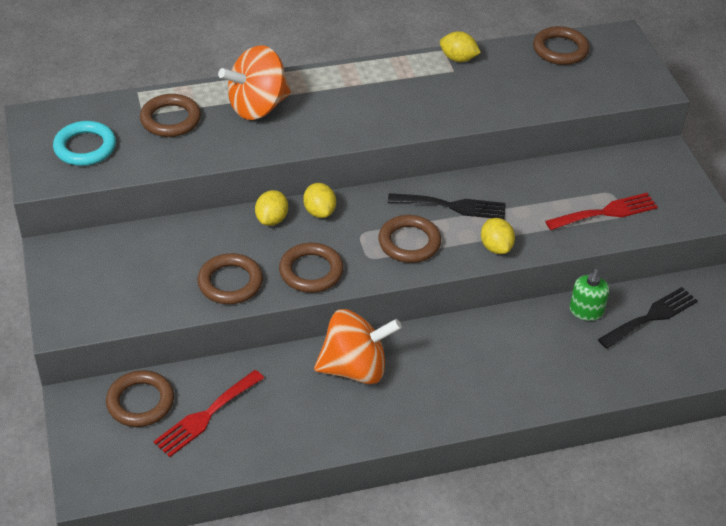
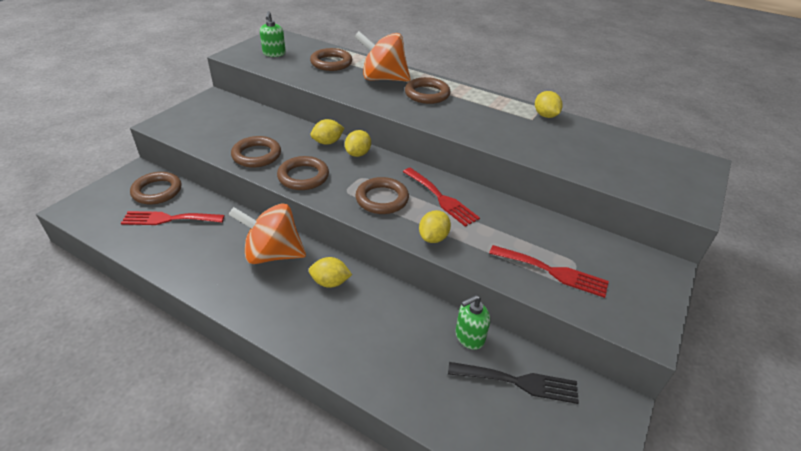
camera: 45 degrees right, 5 degrees down
(85, 147) = (274, 54): turquoise ring -> green soap dispenser
(355, 368) = (272, 254): orange spinning top -> orange spinning top turned 150 degrees clockwise
(437, 352) = (330, 282): none -> yellow lemon
(452, 206) = (441, 198): black fork -> red fork
(560, 49) = (635, 146): brown ring -> brown ring (427, 94)

